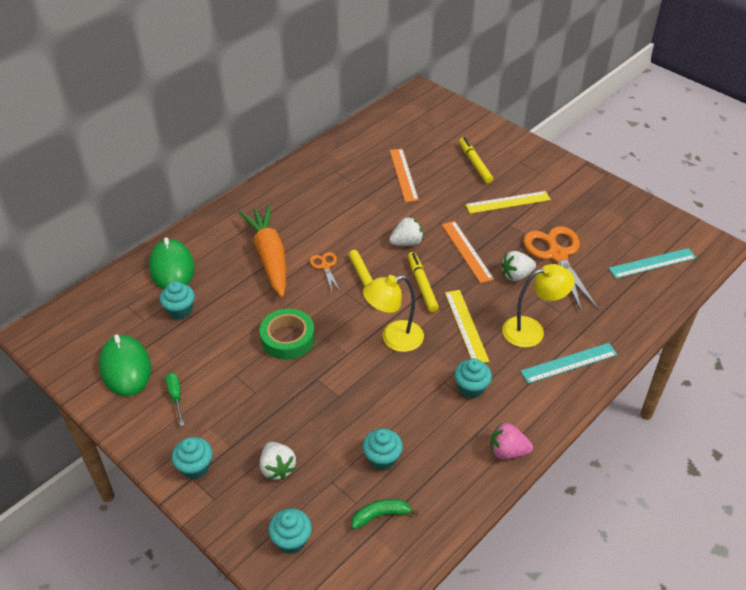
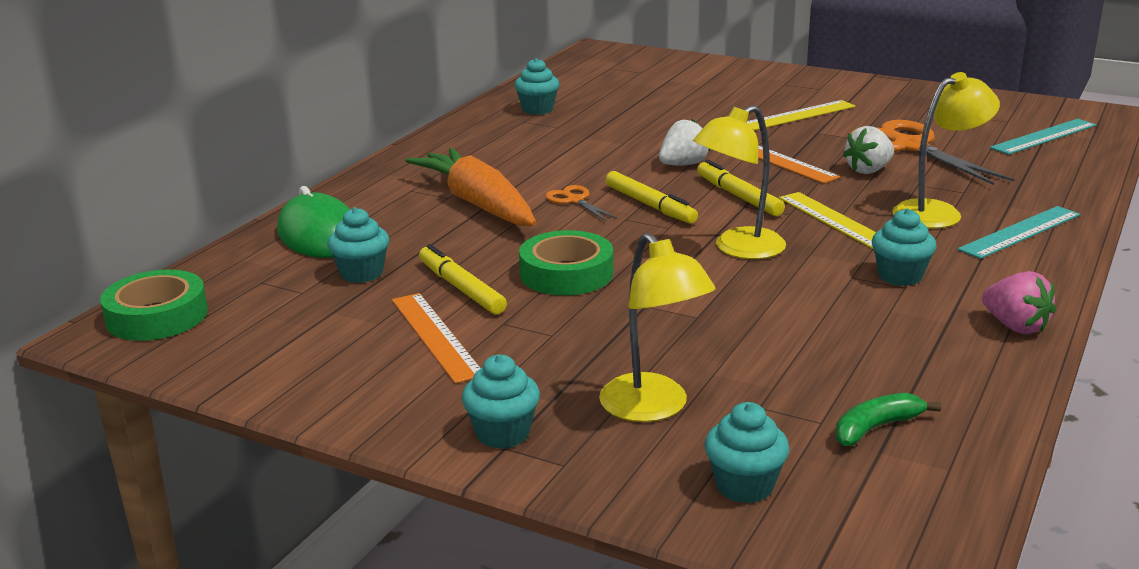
camera: 15 degrees left, 20 degrees down
(65, 323) = (157, 316): none -> green tape
(125, 367) = (298, 345): green mouse -> none
(176, 396) = (412, 361): green screwdriver -> none
(277, 468) = (653, 408): white strawberry -> yellow lamp
(382, 459) = (824, 367): turquoise cupcake -> turquoise cupcake (537, 109)
(403, 175) = (629, 112): orange ruler -> orange ruler (436, 336)
(474, 164) = (723, 92): yellow marker -> yellow marker (461, 288)
(507, 451) = (1015, 326): pink strawberry -> pink strawberry turned 120 degrees counterclockwise

